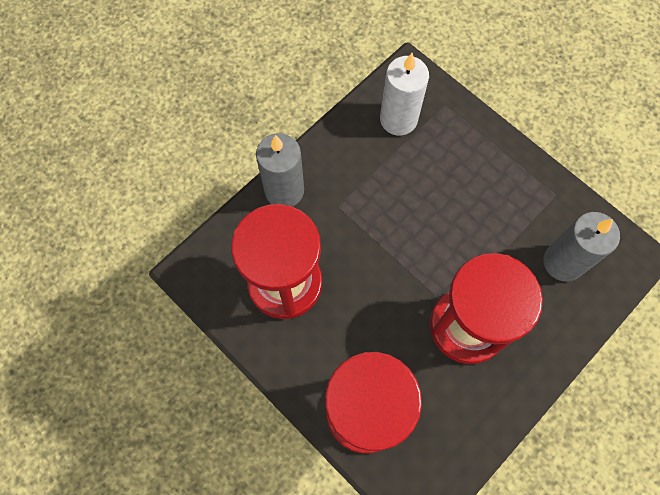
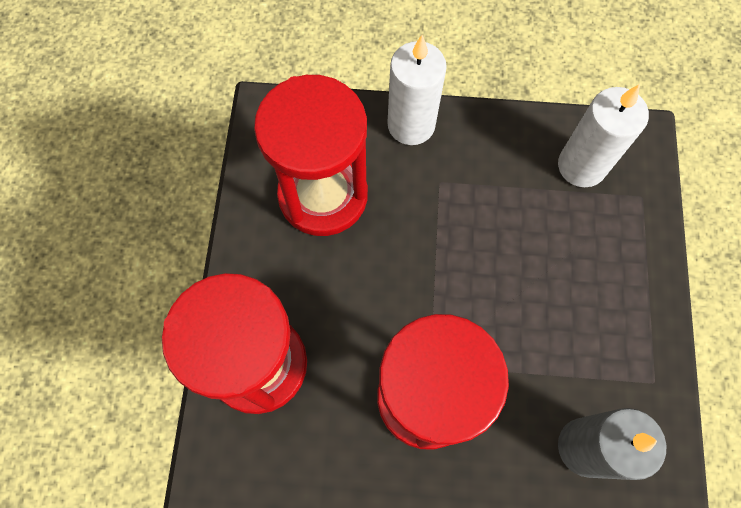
camera: 50 degrees right, 0 degrees up
(284, 190) = (411, 125): grey candle -> white candle

